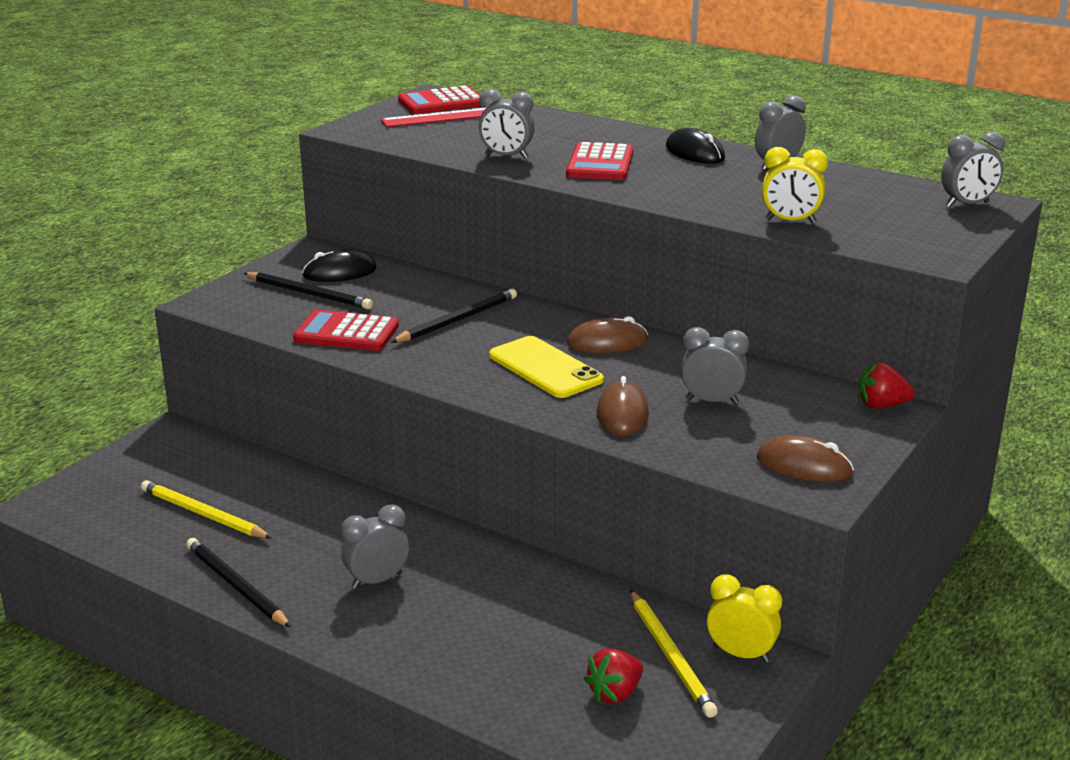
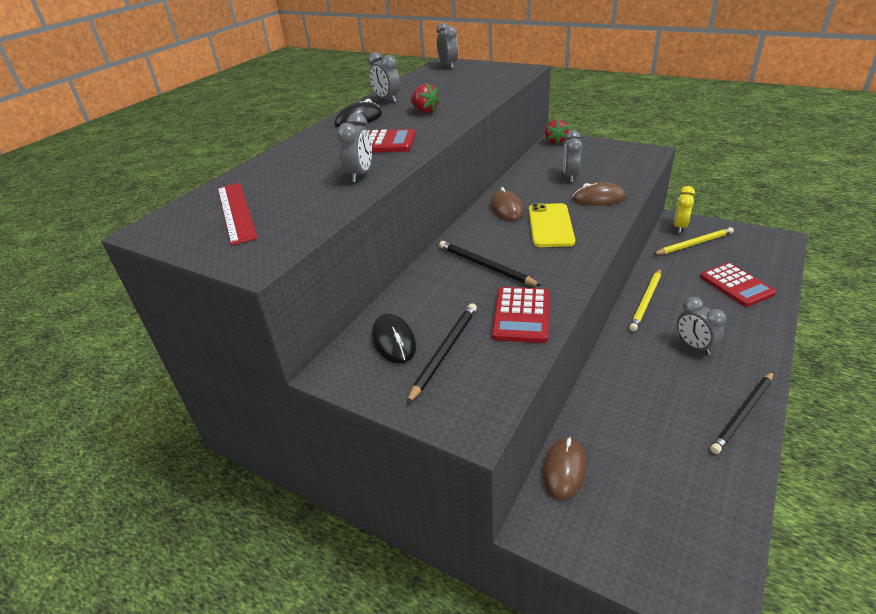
camera: 90 degrees left, 10 degrees up
(203, 514) = (665, 458): yellow pencil -> yellow pencil (646, 301)
(441, 102) = (185, 220): red calculator -> red calculator (736, 285)
(545, 368) = (550, 225): yellow phone -> yellow phone turned 45 degrees counterclockwise
(615, 693) = (733, 256): red strawberry -> red strawberry (425, 111)
(790, 221) = (482, 93): yellow clock -> none
(804, 466) = (625, 155): brown mouse -> brown mouse (564, 469)

